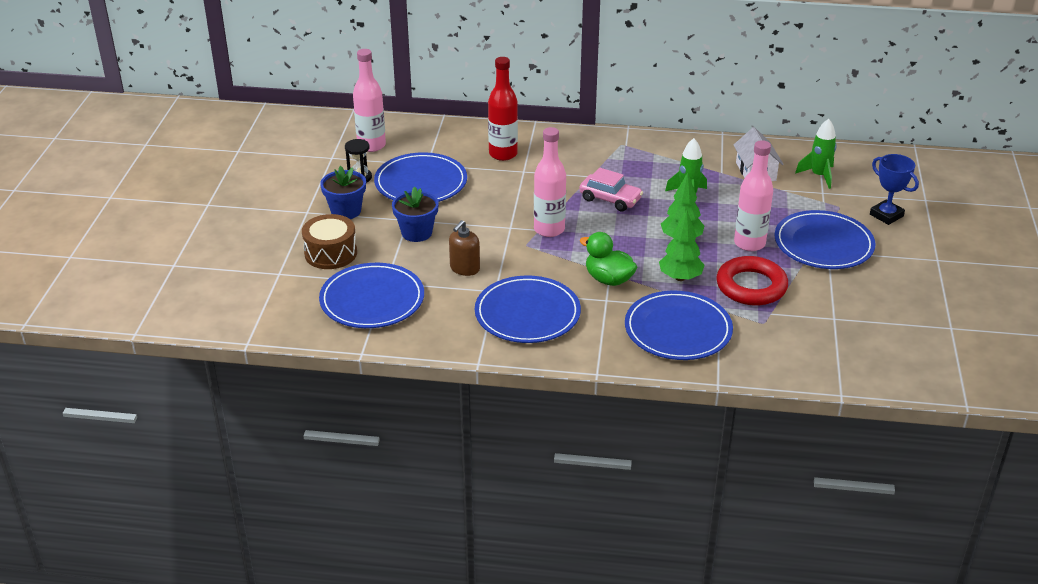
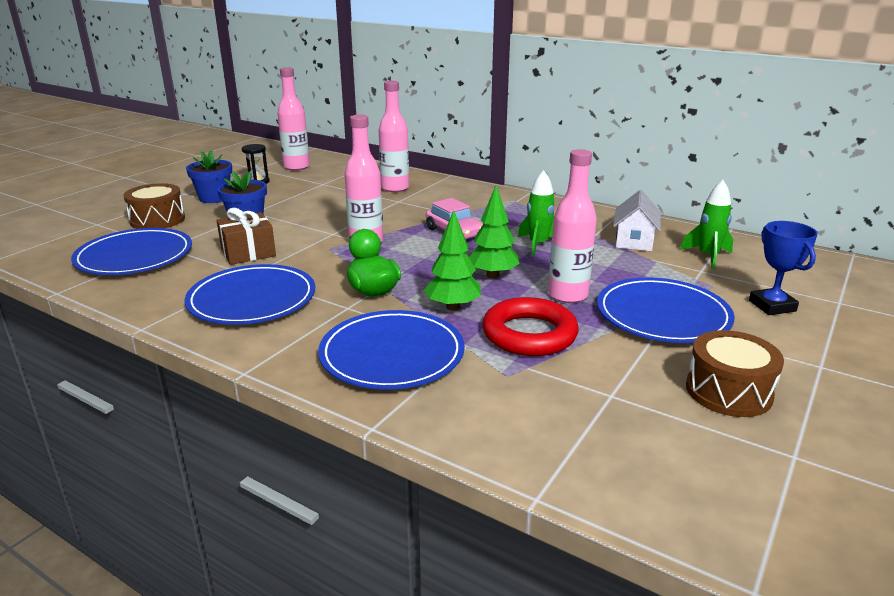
camera: 25 degrees right, 10 degrees down
(421, 183) = (300, 193): blue plate -> none
(464, 268) = (248, 252): brown soap dispenser -> brown gift
(503, 154) = (395, 188): red bottle -> pink bottle
(897, 295) = (728, 391): none -> brown drum

